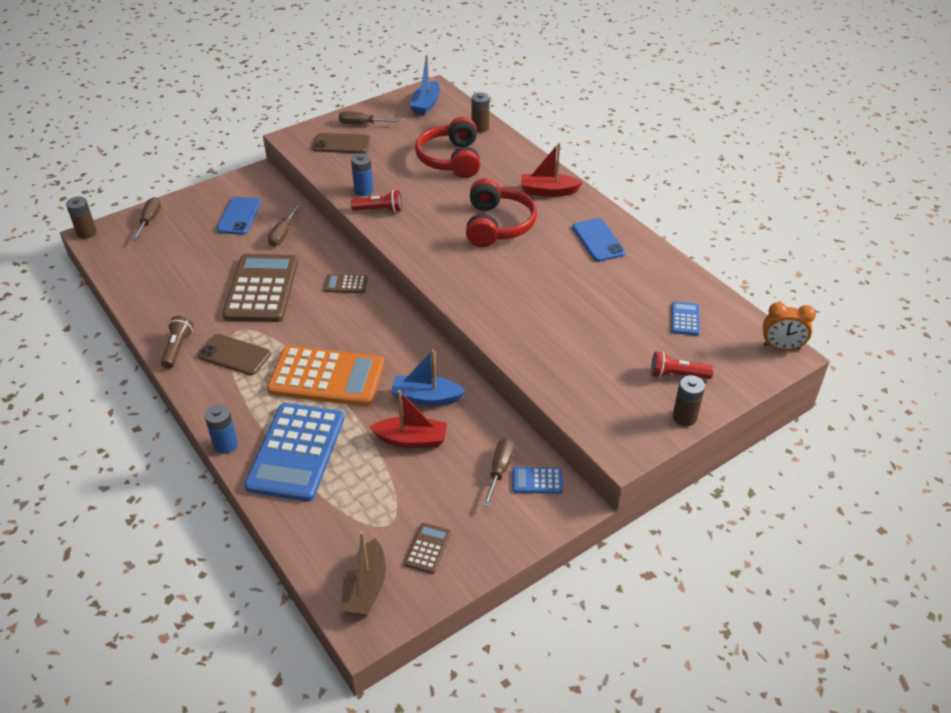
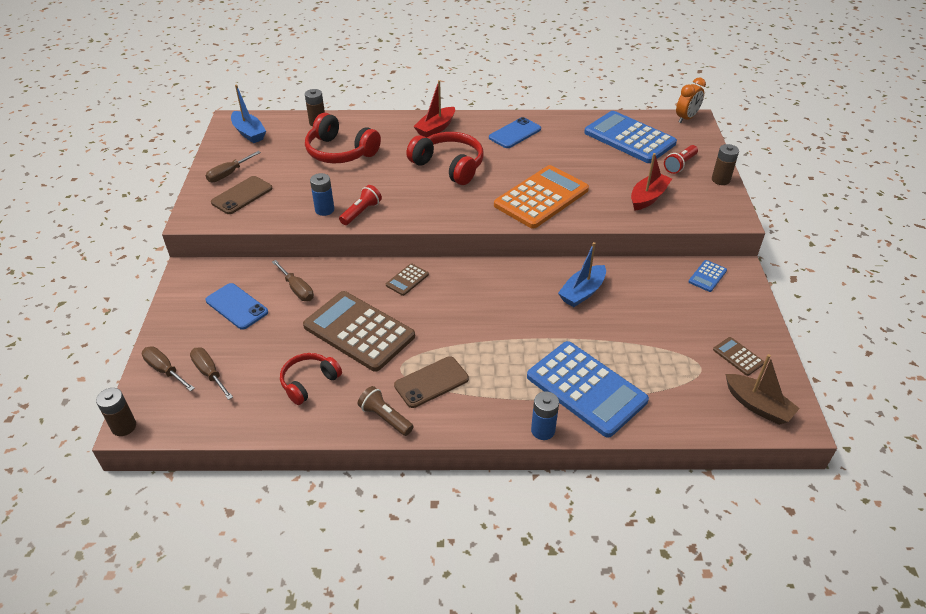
camera: 55 degrees left, 0 degrees up
(186, 291) = (309, 382): none -> red headphones
(326, 377) = (512, 336): orange calculator -> orange calculator (541, 197)
(411, 440) = (621, 319): red boat -> red boat (648, 197)
(500, 470) = (685, 289): brown screwdriver -> brown screwdriver (209, 373)
(598, 240) = (515, 133): blue phone -> blue phone turned 60 degrees counterclockwise
(685, 319) = (629, 138): blue calculator -> blue calculator, size x2.34

